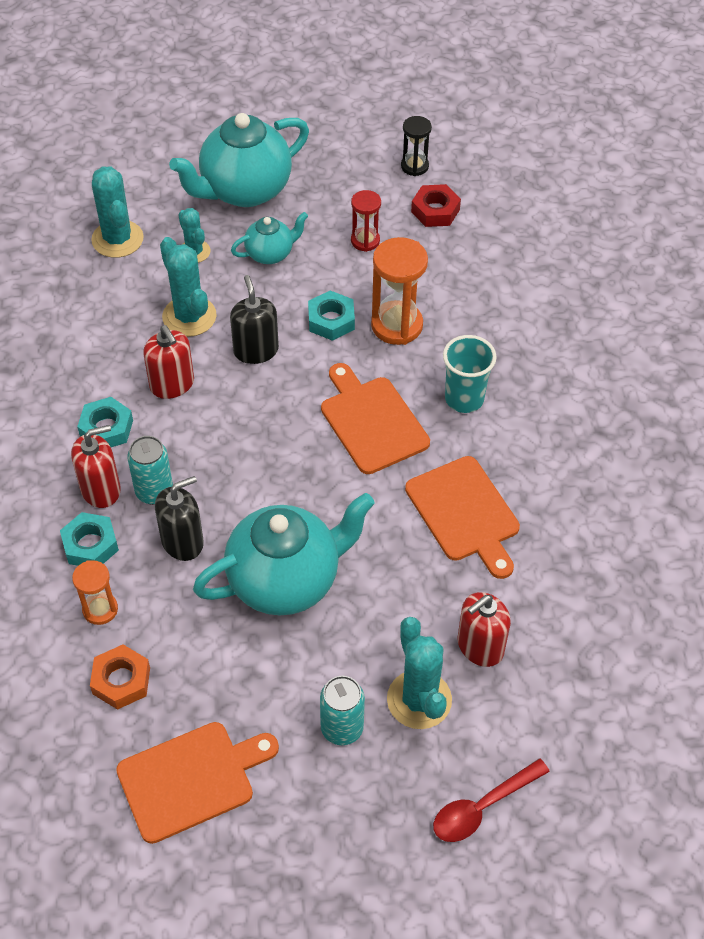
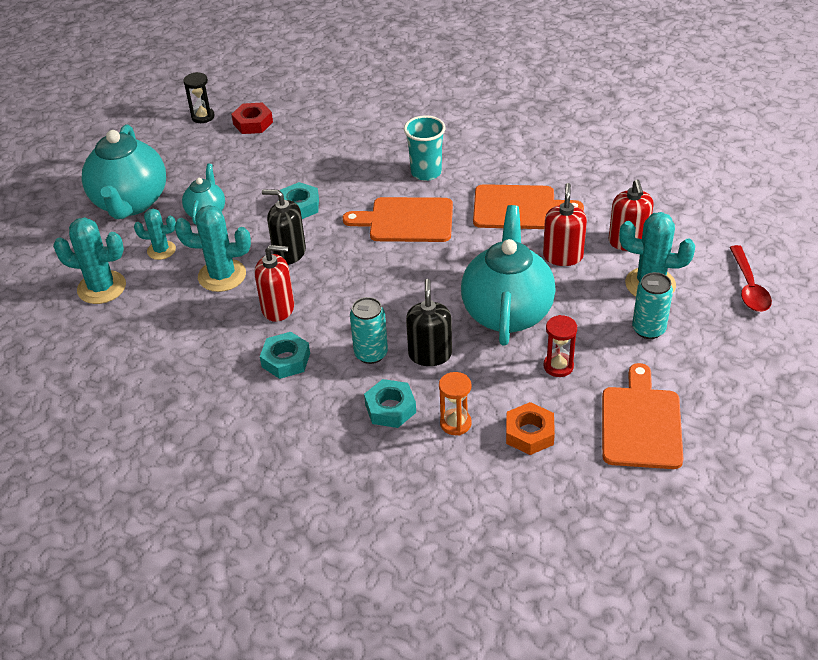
camera: 55 degrees left, 10 degrees down
(101, 489) = (342, 384): red soap dispenser -> red soap dispenser (563, 256)
(365, 241) = (244, 164): red hourglass -> red hourglass (558, 366)
(397, 325) = (335, 178): orange hourglass -> none

